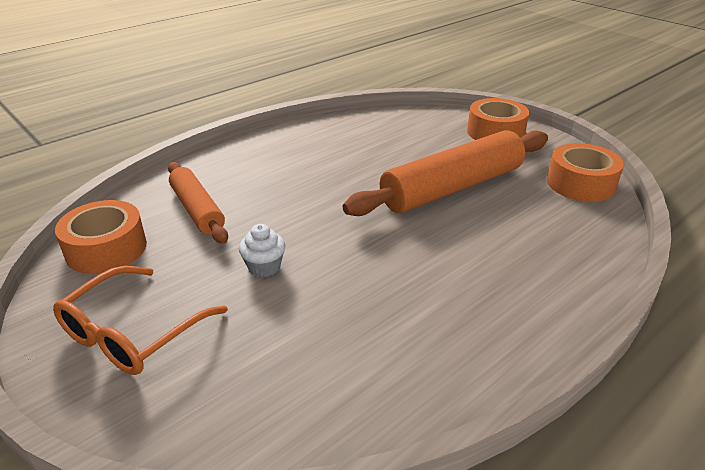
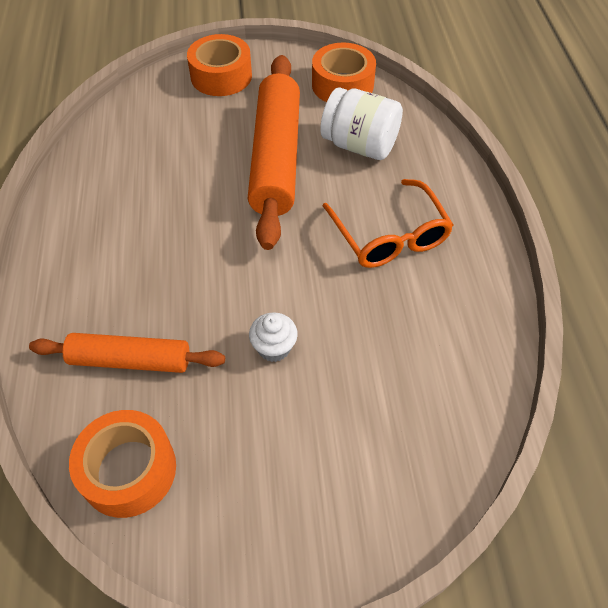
camera: 55 degrees left, 20 degrees up
(132, 333) = (287, 490): orange glasses -> orange glasses (390, 236)
(528, 220) = (359, 145): none -> white jar

